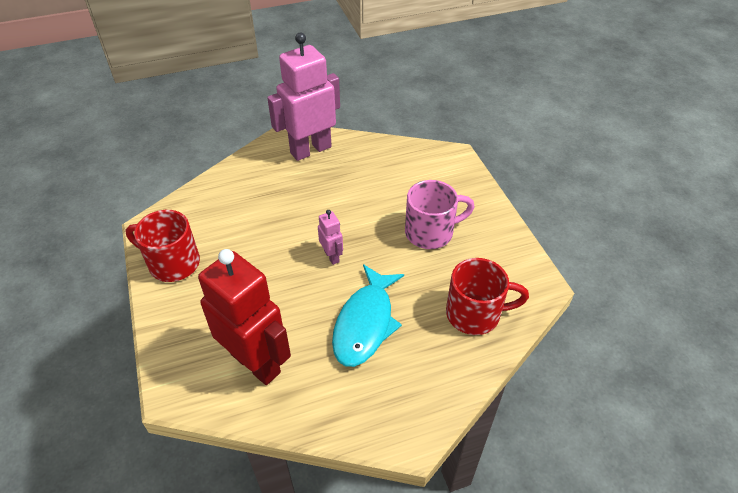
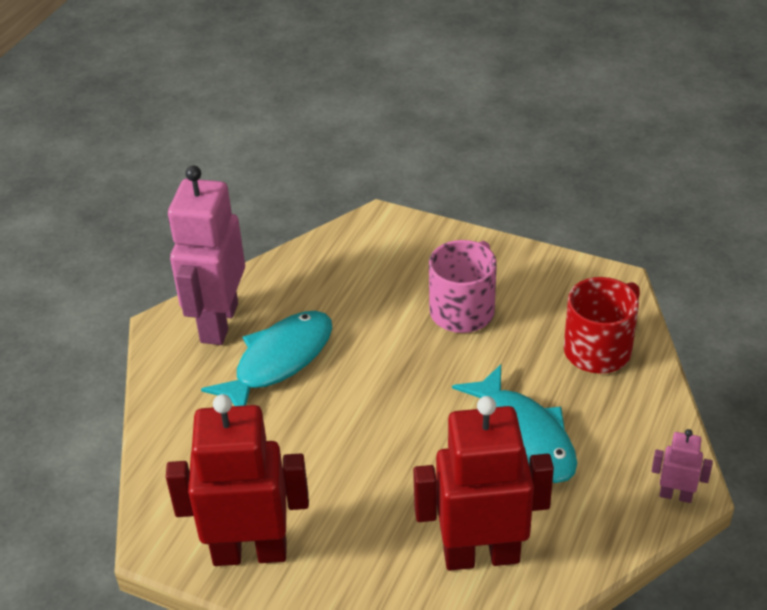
camera: 45 degrees left, 5 degrees down
(172, 263) = (250, 552): red mug -> red robot
(309, 187) = (279, 361): none -> turquoise fish
(332, 256) = (405, 406): pink robot -> pink robot (675, 495)

